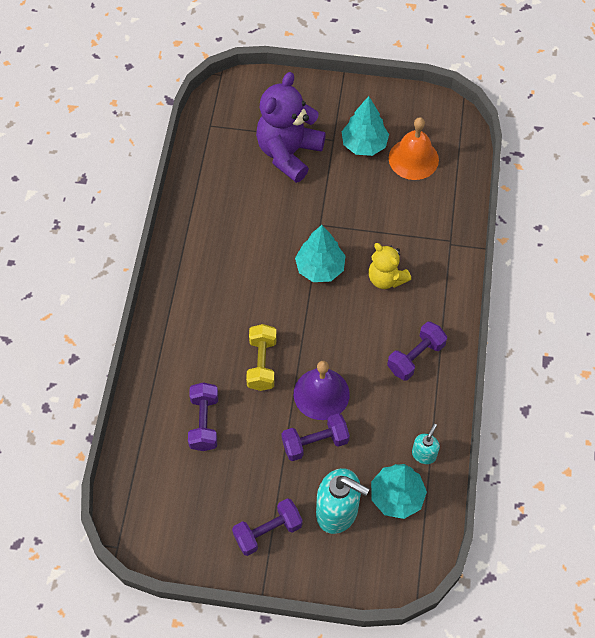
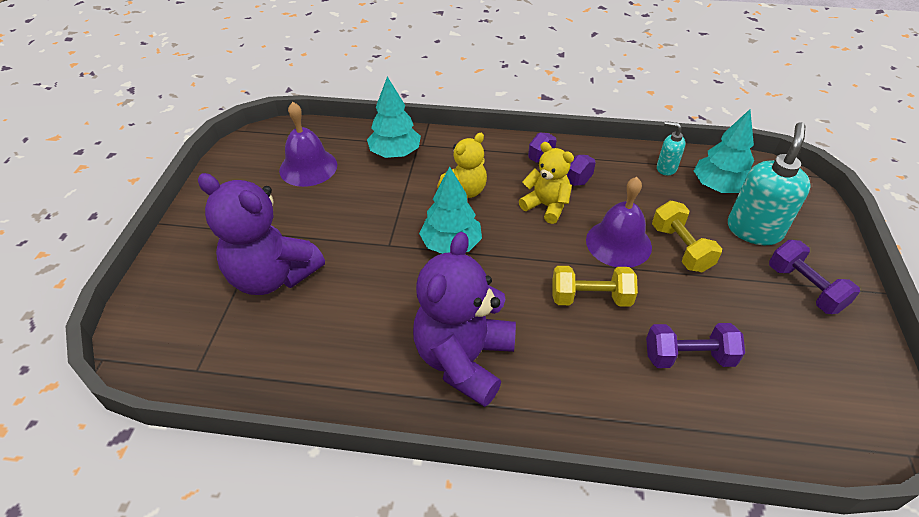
camera: 90 degrees left, 15 degrees down
(210, 276) = (464, 359): none -> purple teddy bear
(315, 443) = (680, 248): purple dumbbell -> yellow dumbbell
(364, 144) = (278, 206): turquoise tree -> turquoise tree (395, 153)
(367, 342) = (546, 206): none -> yellow teddy bear
(413, 159) = (308, 167): orange bell -> purple bell

